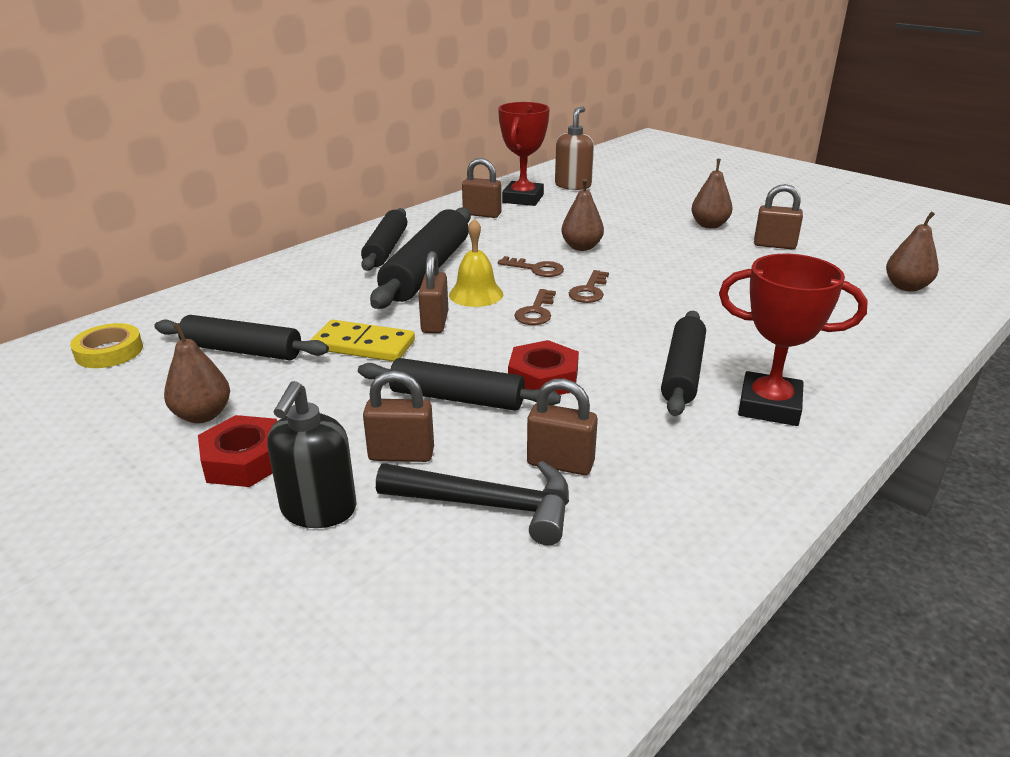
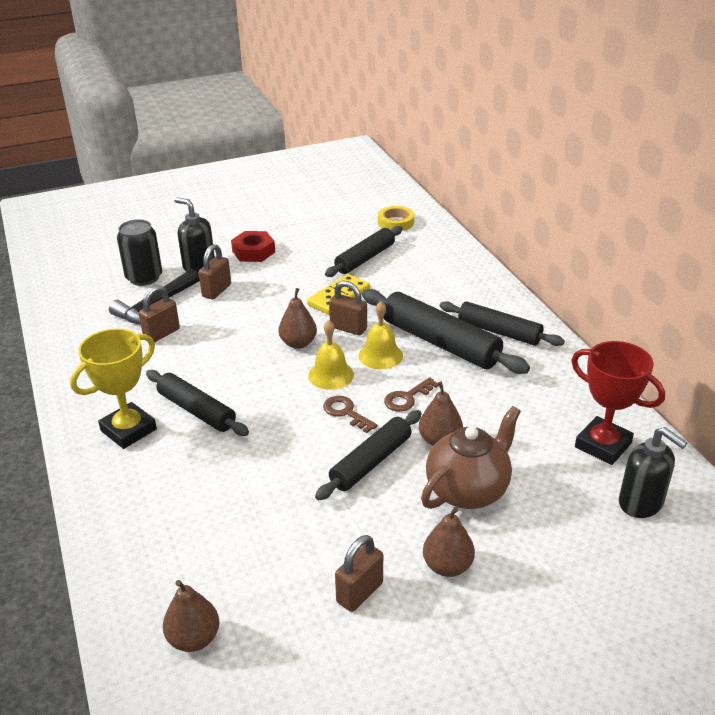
camera: 115 degrees right, 5 degrees up
(203, 415) = (303, 244): brown pear -> brown pear (298, 343)
(399, 567) = (144, 277): none -> black can
(457, 398) = (250, 317): black rolling pin -> black rolling pin (371, 462)
(482, 214) = (562, 403): brown padlock -> none
(536, 312) = (331, 375): brown key -> yellow bell
(543, 378) = (242, 352): red nut -> none
(573, 185) = (641, 503): brown soap dispenser -> black soap dispenser
(627, 230) = (468, 490): none -> brown teapot
(769, 406) = (128, 430): red trophy -> yellow trophy

